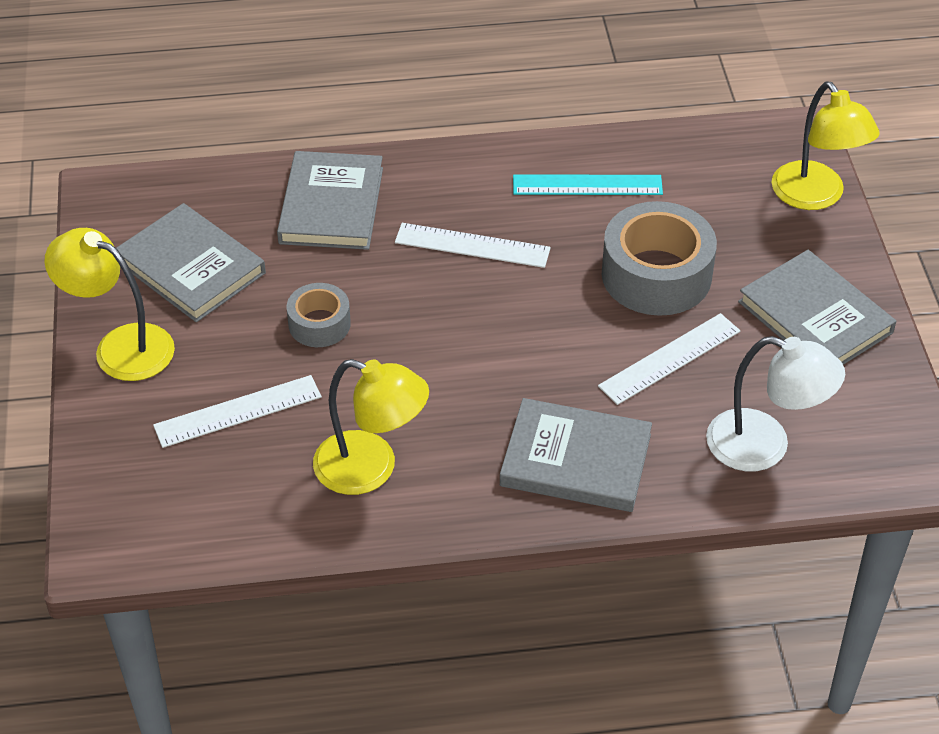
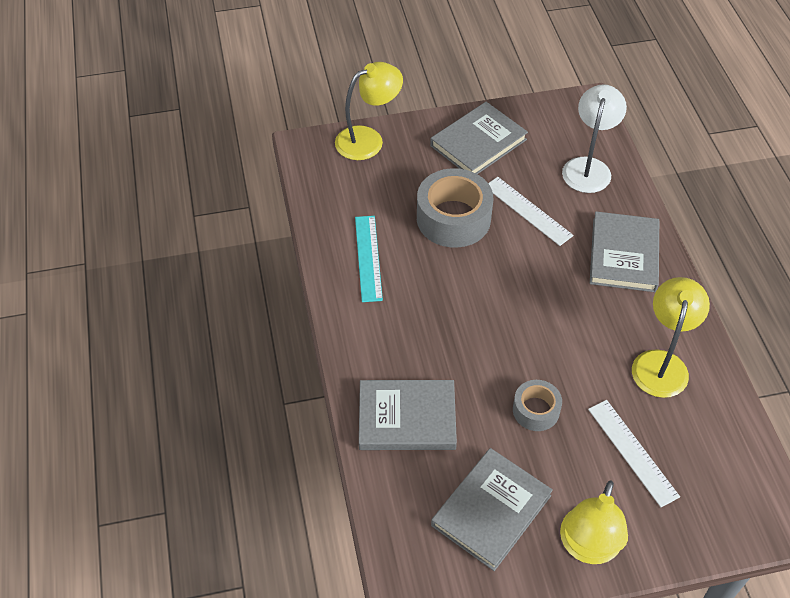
camera: 95 degrees left, 5 degrees up
(472, 245) = (439, 322): white ruler -> none

